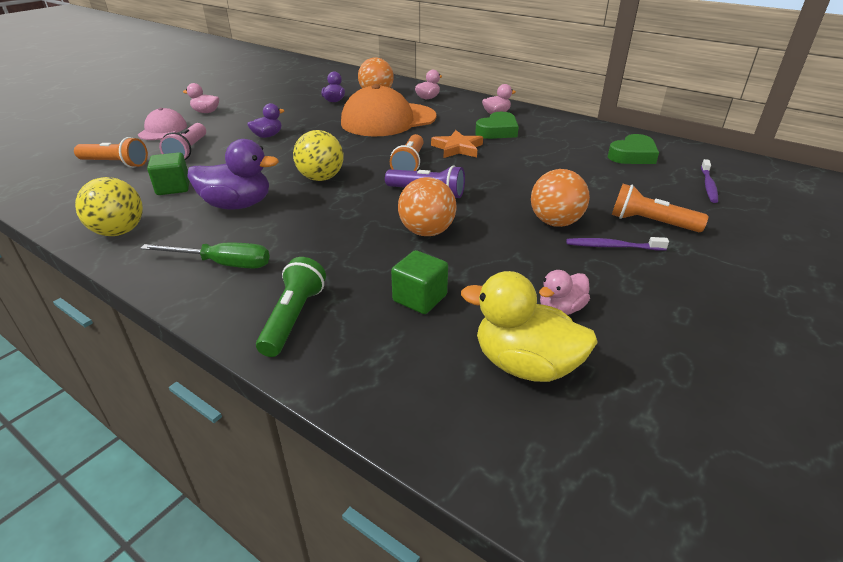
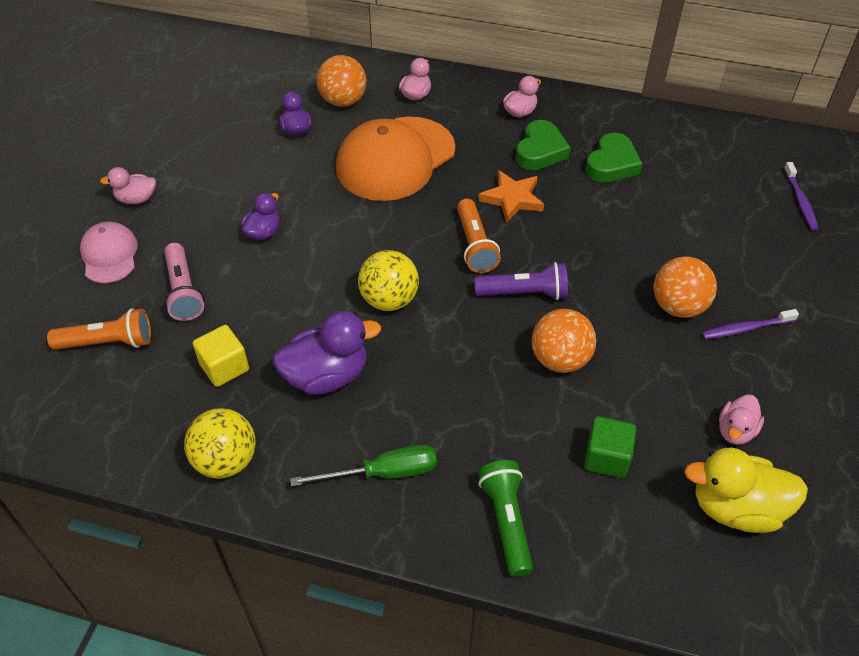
camera: 20 degrees left, 15 degrees up
(173, 187) = (224, 367): green cube -> yellow cube
(633, 155) = (708, 164): green heart -> green heart (612, 164)
(651, 223) = (767, 280): orange flashlight -> none

